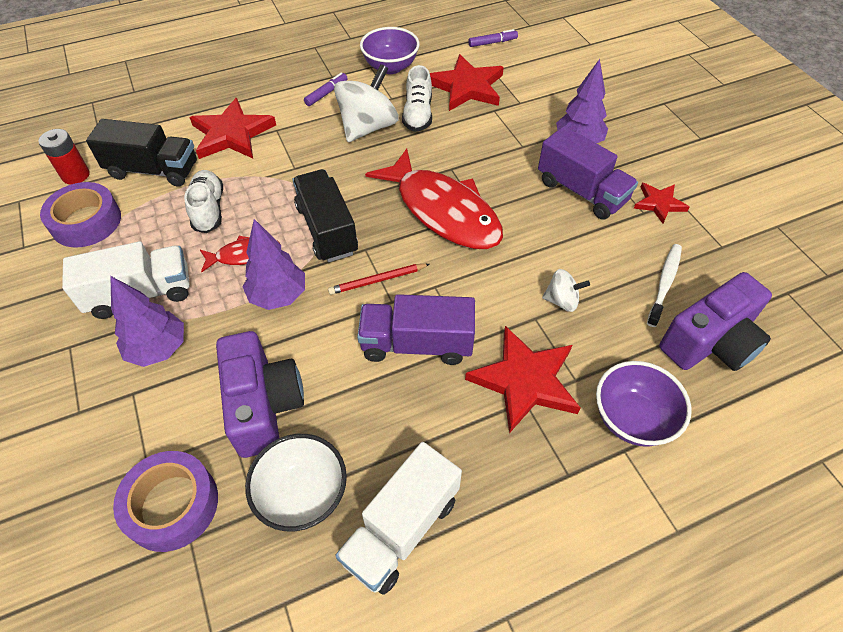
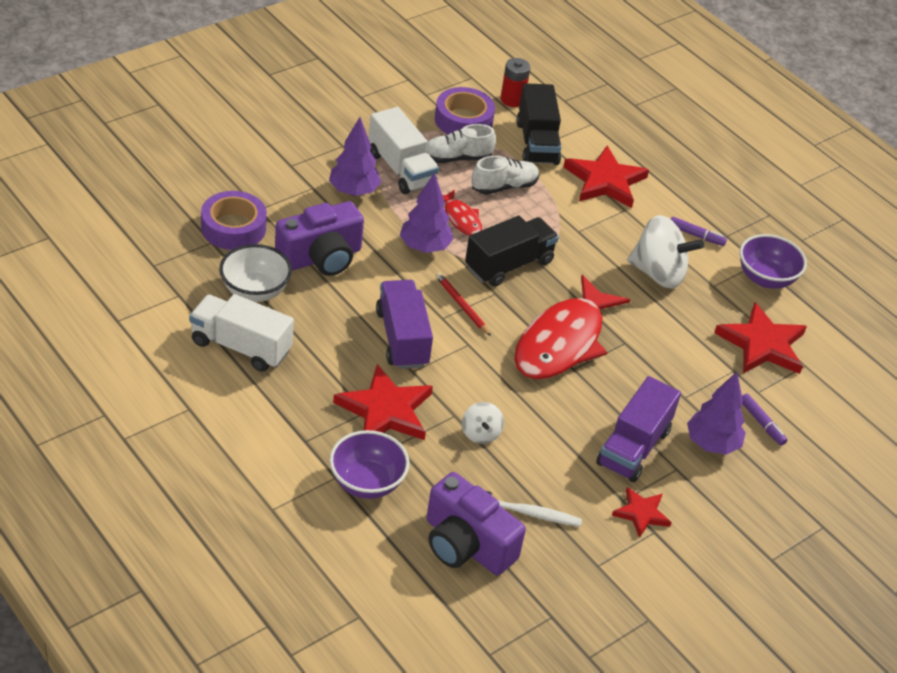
camera: 70 degrees right, 10 degrees down
(418, 114) = (696, 309): white shoe -> white shoe (457, 158)
(492, 43) = (859, 361): purple marker -> purple marker (761, 423)

